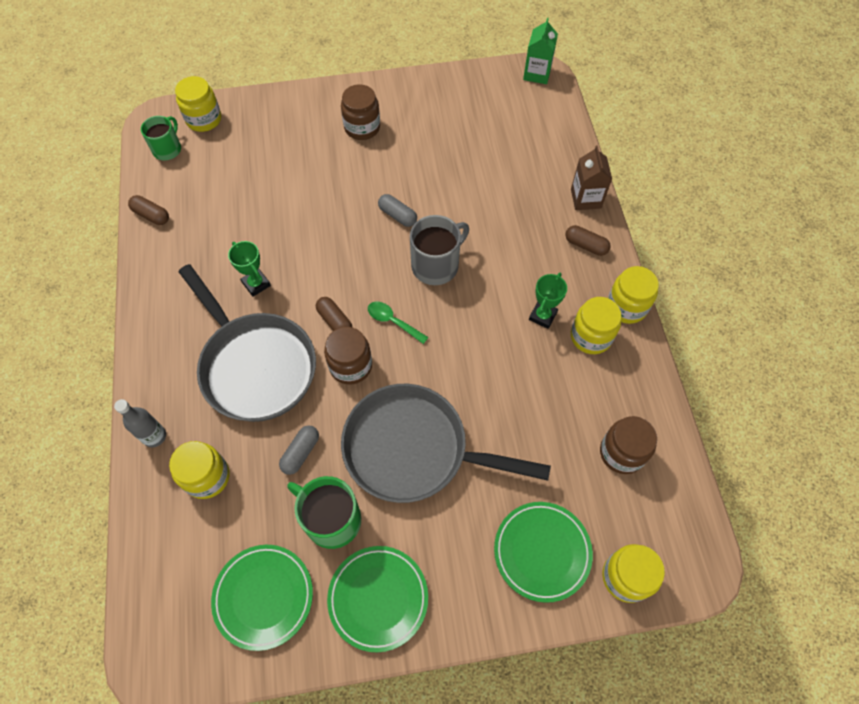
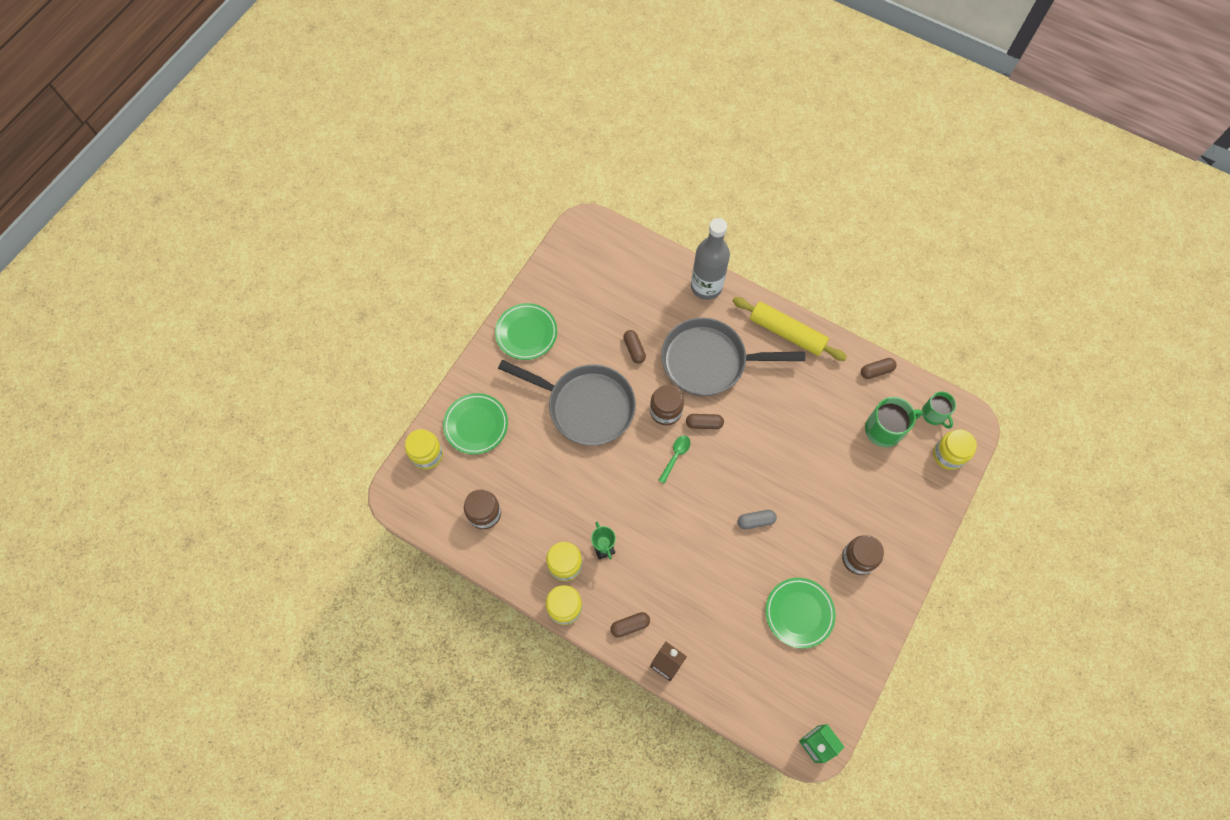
camera: 130 degrees right, 5 degrees up
(154, 436) = (706, 287): grey bottle -> grey bottle, size x1.96
(161, 316) = (787, 333): none -> yellow rolling pin
(207, 477) = (660, 297): yellow jar -> none
(256, 284) = (769, 398): green trophy -> none
(264, 597) = (573, 285): green plate -> green plate (799, 613)
(300, 453) = (634, 349): grey capsule -> brown capsule
(331, 519) = (584, 339): green mug -> green mug (884, 429)
(393, 321) = (675, 456): green spoon -> green spoon turned 45 degrees counterclockwise
(413, 449) = (586, 406): grey pan -> grey pan turned 60 degrees clockwise
(436, 265) = (695, 514): grey mug -> none

